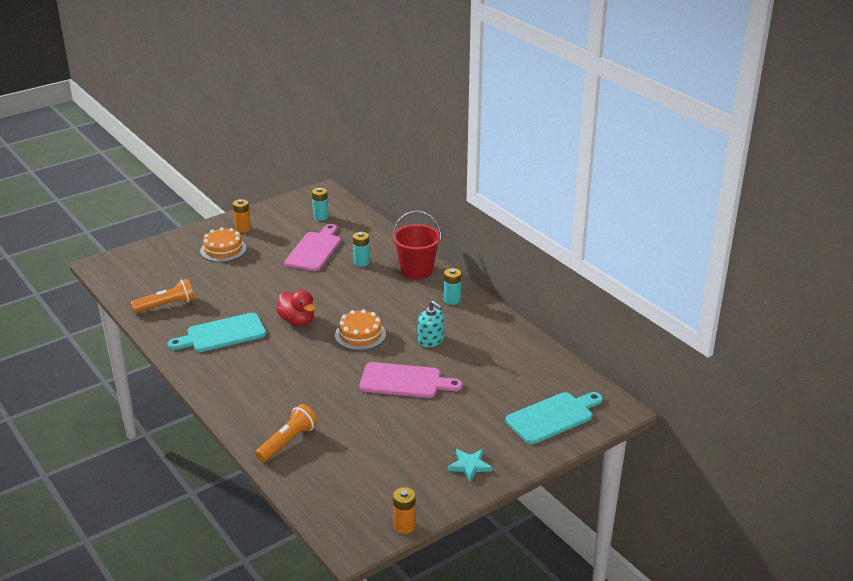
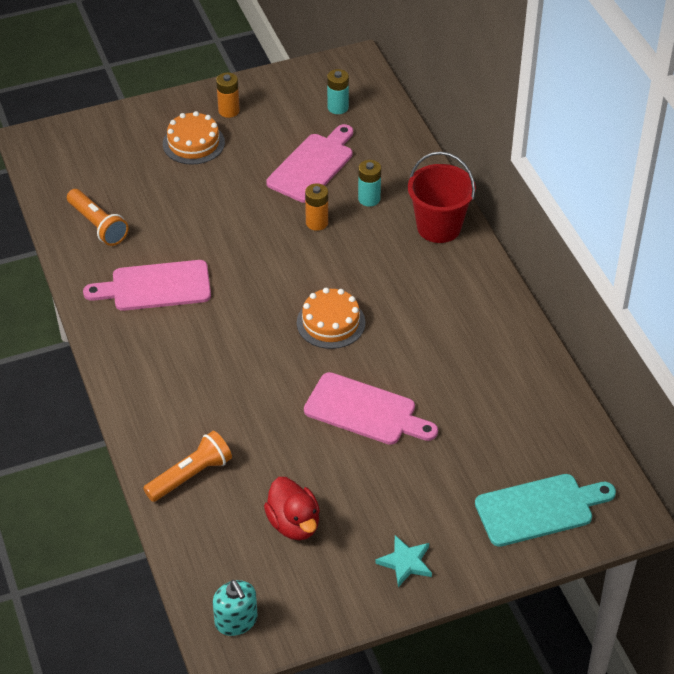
camera: 15 degrees right, 15 degrees up
(166, 305) = (98, 225): orange flashlight -> orange flashlight turned 60 degrees clockwise
(222, 334) = (155, 287): turquoise cutting board -> pink cutting board
(297, 321) = (256, 283): red duck -> red duck (294, 524)
(404, 526) = (296, 634): orange battery -> orange battery (317, 223)
(431, 340) = (420, 350): turquoise soap dispenser -> turquoise soap dispenser (236, 620)
(452, 300) = (470, 287): turquoise battery -> none

